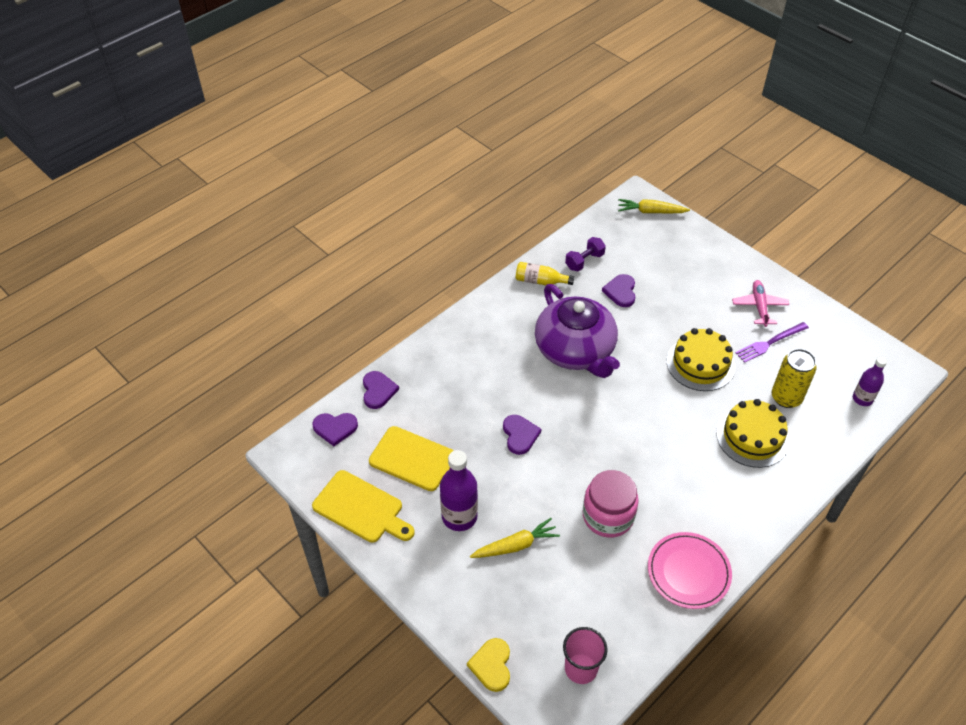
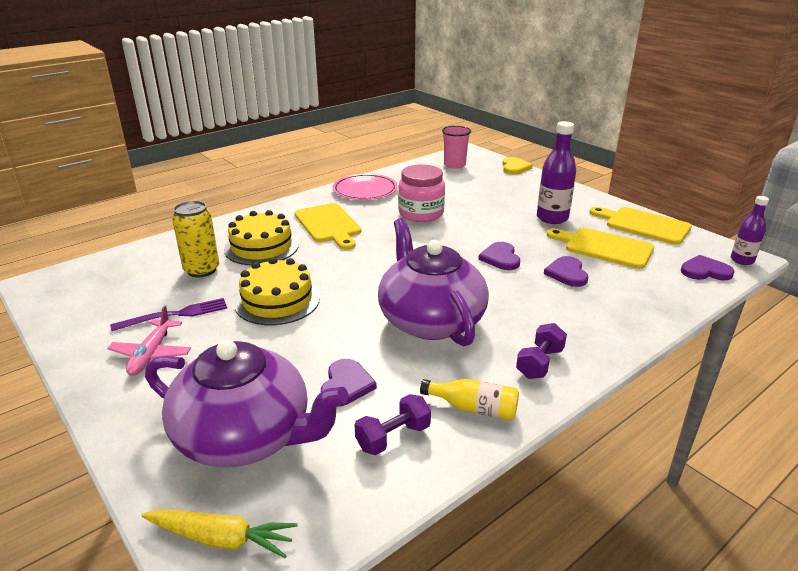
camera: 175 degrees left, 20 degrees down
(378, 391) = (674, 297): purple heart -> purple heart (567, 273)
(497, 316) = (540, 363): none -> purple dumbbell
(516, 545) = (501, 204): yellow carrot -> none
(665, 256) = (246, 436): none -> purple teapot
(703, 483) = (328, 225): none -> yellow cutting board
(862, 399) = (121, 265): purple bottle -> purple bottle (742, 260)

